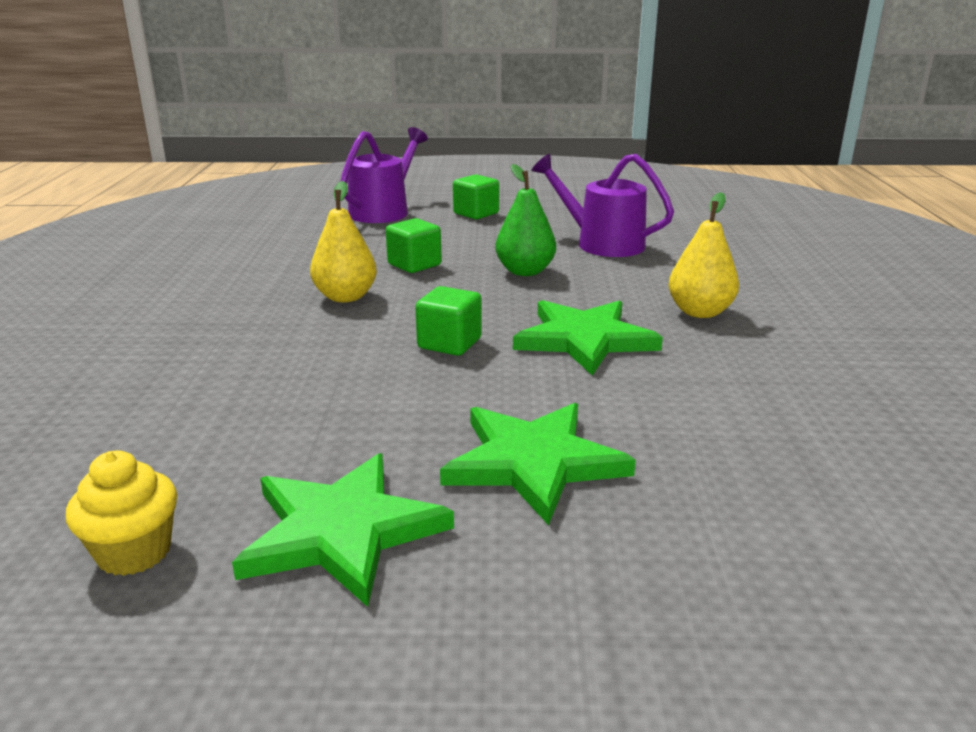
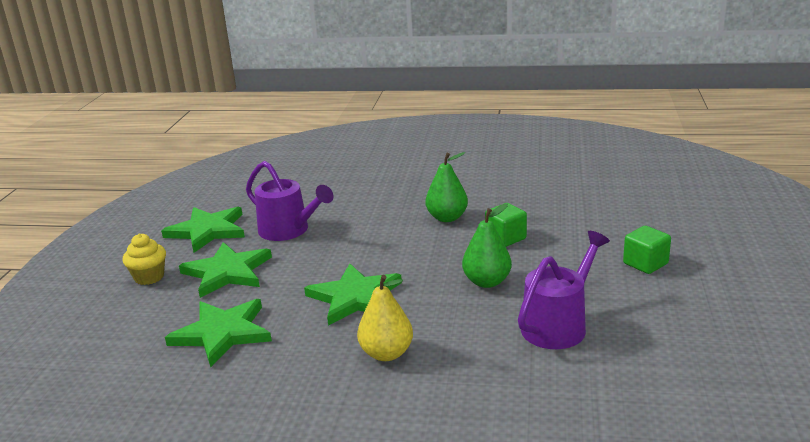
camera: 100 degrees right, 0 degrees up
(134, 552) = (222, 197): yellow cupcake -> yellow cupcake (149, 277)
(345, 297) = (447, 218): yellow pear -> green pear
(383, 211) = (642, 222): purple watering can -> purple watering can (288, 230)
(449, 343) = (366, 251): green cube -> none
(727, 428) = (222, 333): none -> green star

